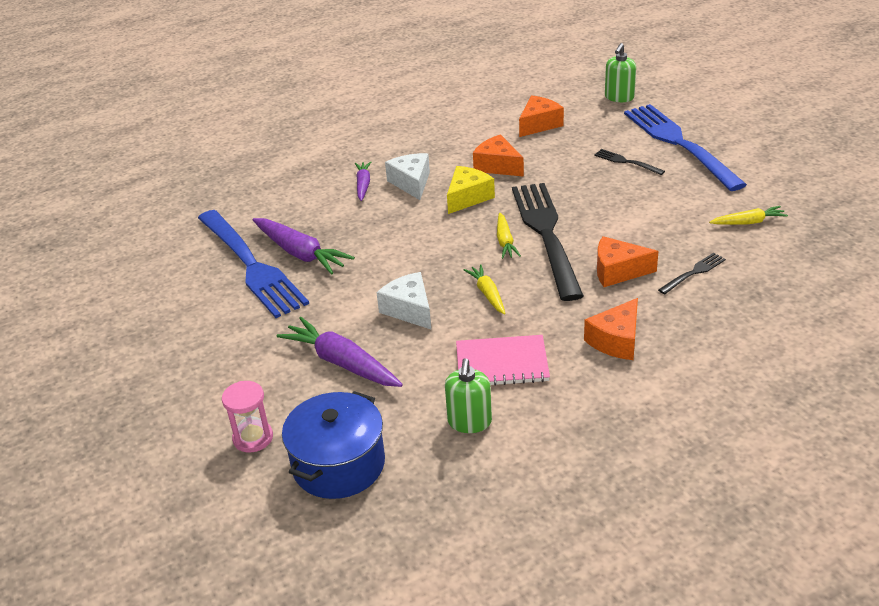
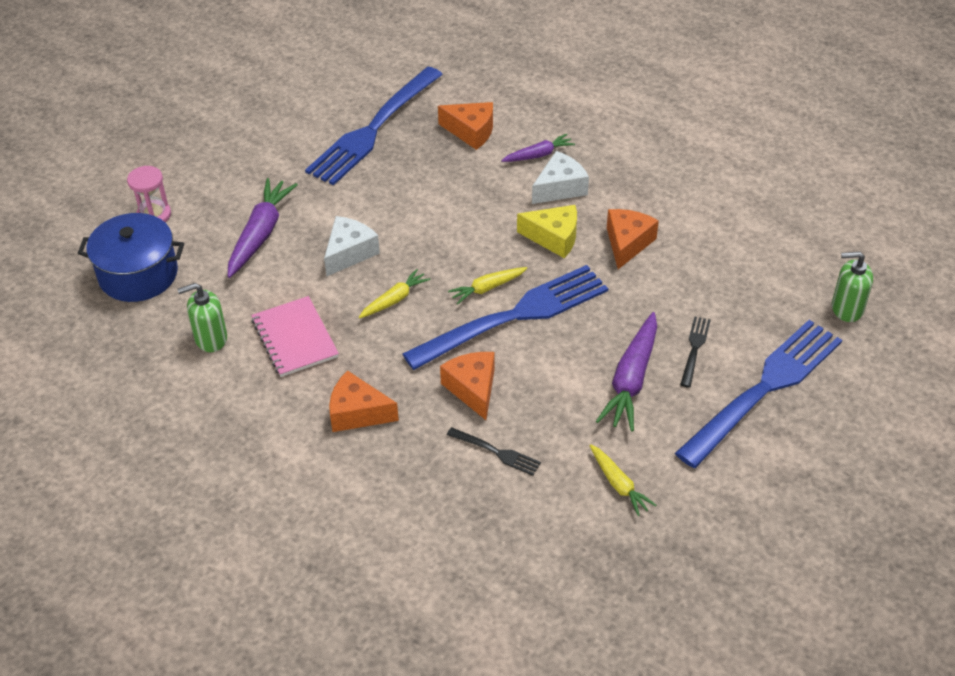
camera: 65 degrees right, 10 degrees up
(300, 253) = (405, 153): purple carrot -> purple carrot (631, 379)
(539, 124) = (736, 253): orange cheese -> orange cheese (471, 131)
(546, 234) = (514, 316): black fork -> blue fork

